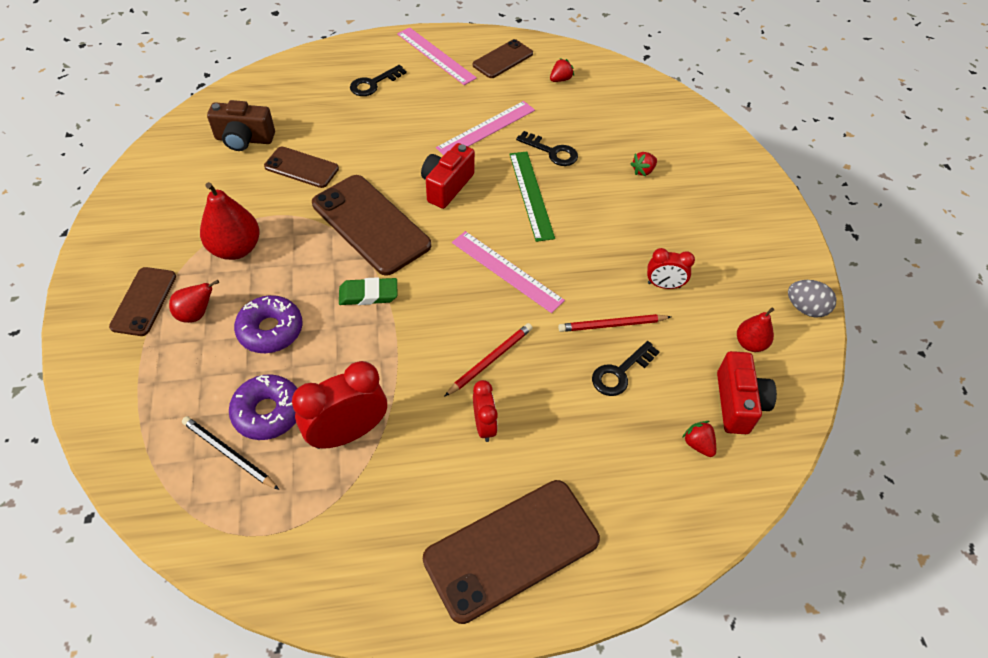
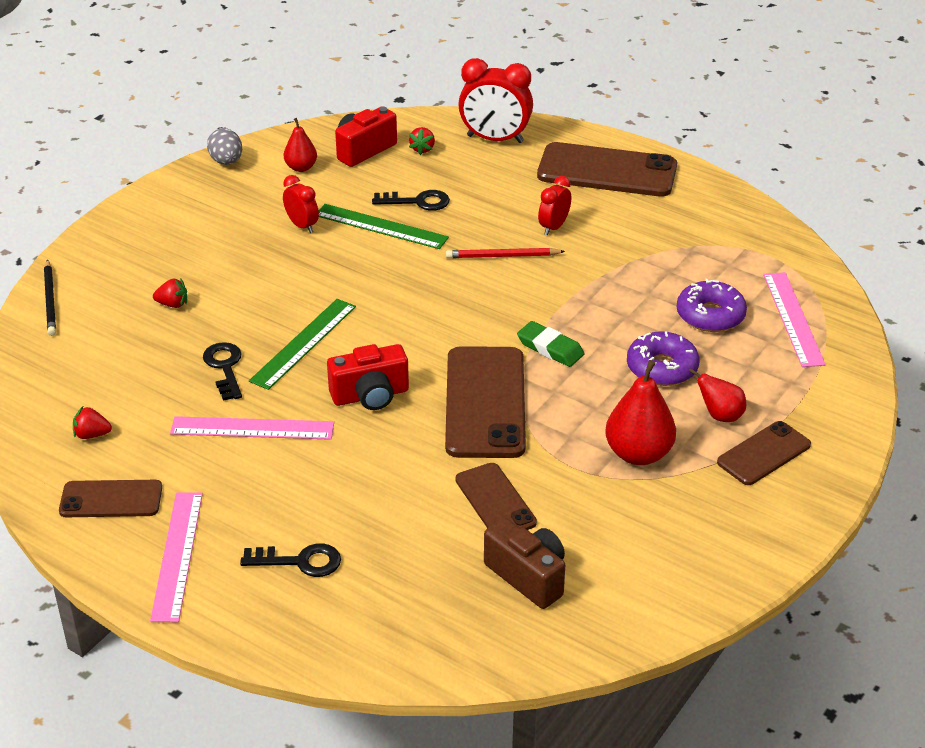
camera: 135 degrees left, 15 degrees down
(229, 454) = (760, 307): black pencil -> black pencil (50, 300)
(348, 433) = (658, 273): red clock -> red clock (495, 139)
(506, 271) = (411, 301): pink ruler -> pink ruler (793, 318)
(612, 325) = (381, 226): red pencil -> green ruler

